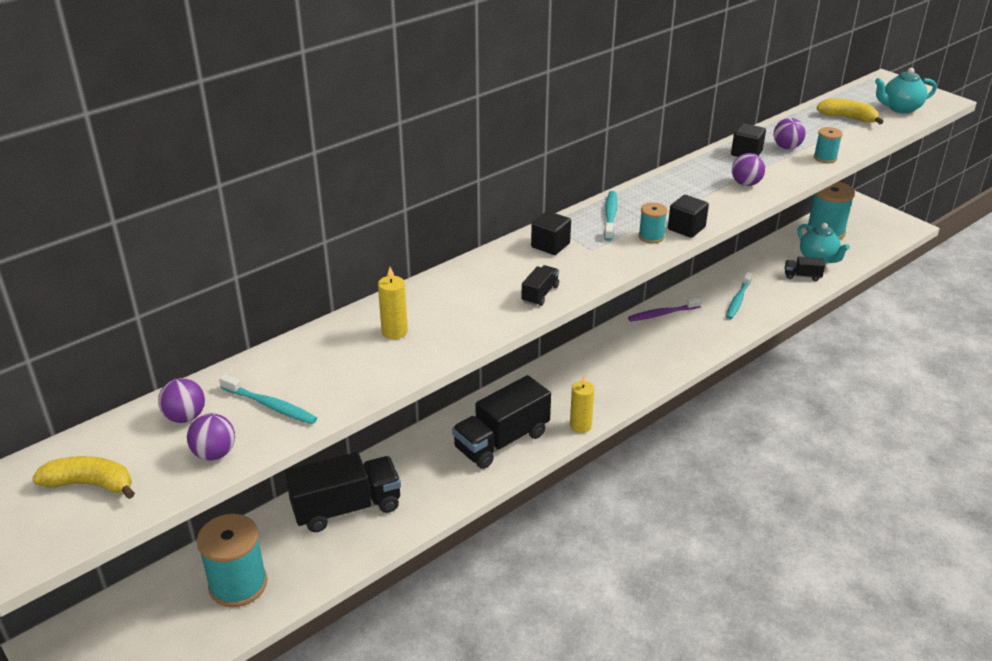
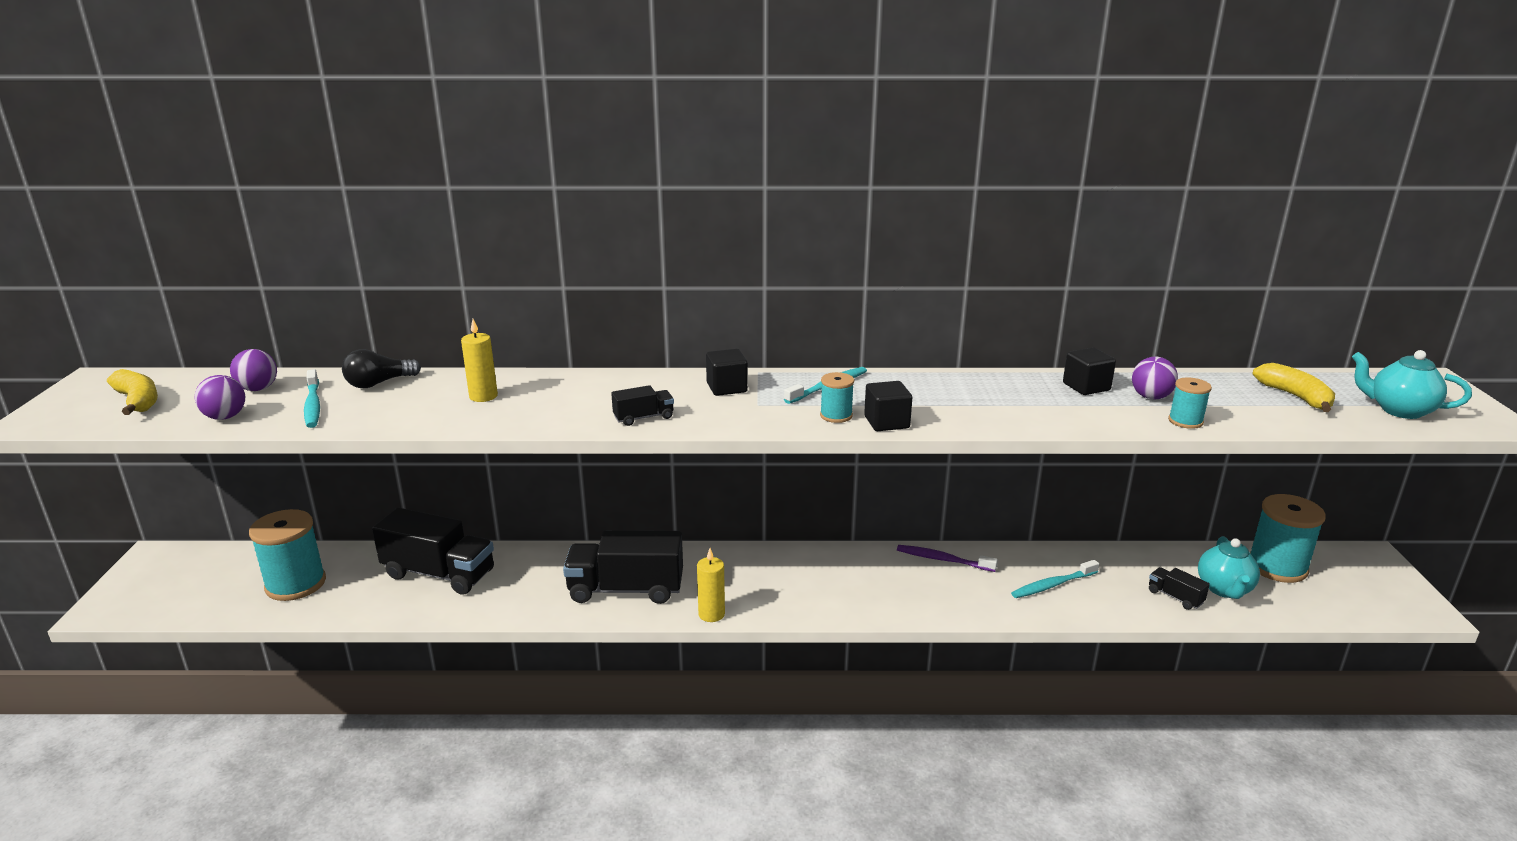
camera: 40 degrees right, 10 degrees down
(285, 361) = (379, 383): none -> black light bulb
(746, 184) = (1032, 410): purple ball -> none

